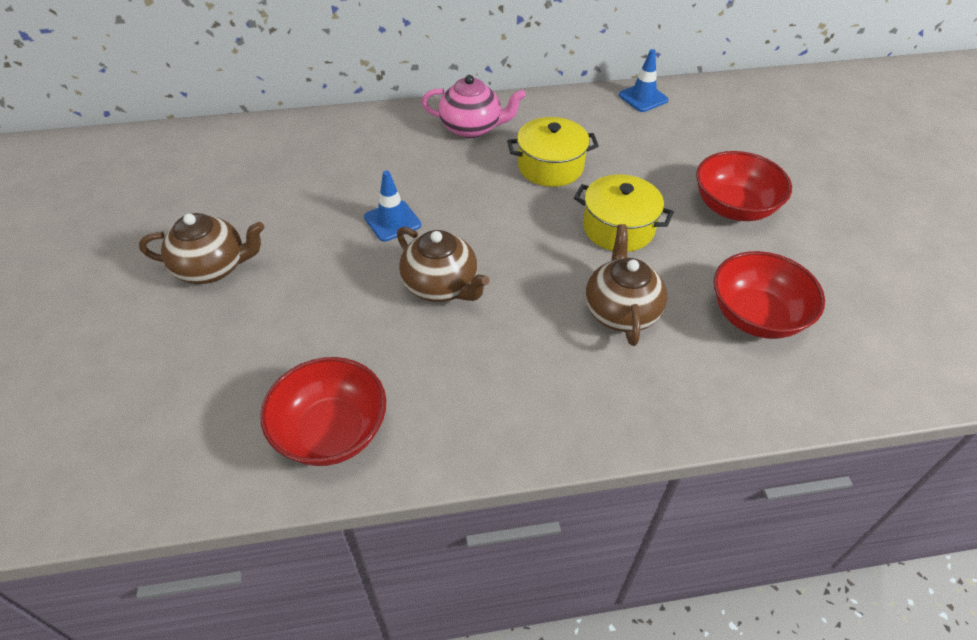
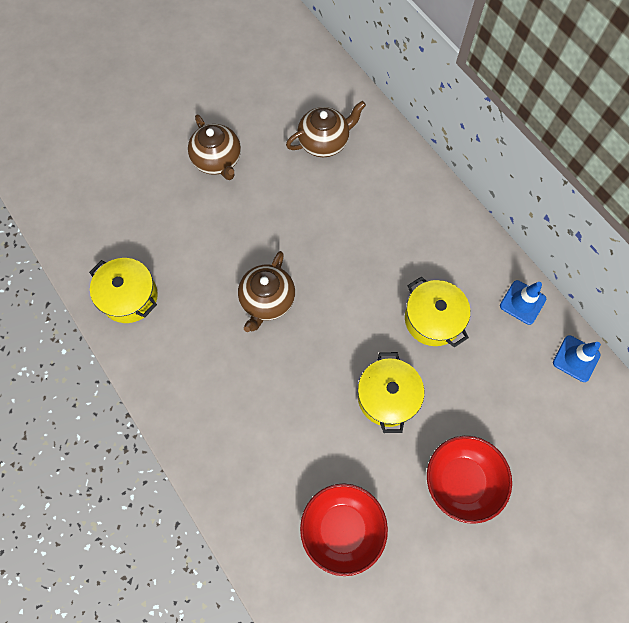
camera: 65 degrees right, 20 degrees up
(331, 431) = (129, 297): red bowl -> yellow pot
(392, 221) = (312, 239): blue traffic cone -> blue traffic cone (522, 302)
(472, 128) = (447, 241): pink teapot -> none
(621, 311) = (301, 428): brown teapot -> brown teapot (324, 142)

